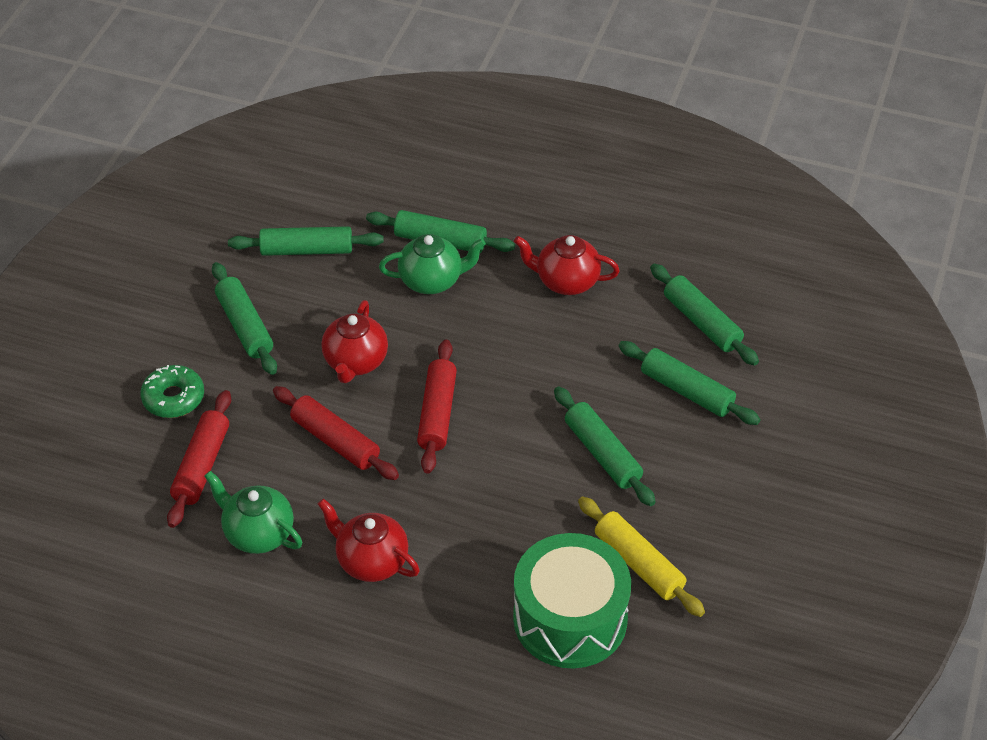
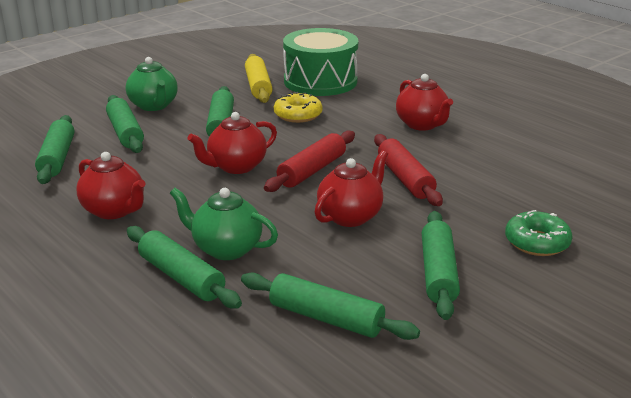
camera: 150 degrees left, 20 degrees down
(201, 466) = (526, 196): red rolling pin -> none
(258, 533) = (496, 153): green teapot -> green teapot (154, 106)
(517, 386) = (236, 167): none -> red teapot
(532, 514) = (298, 115): none -> yellow donut

